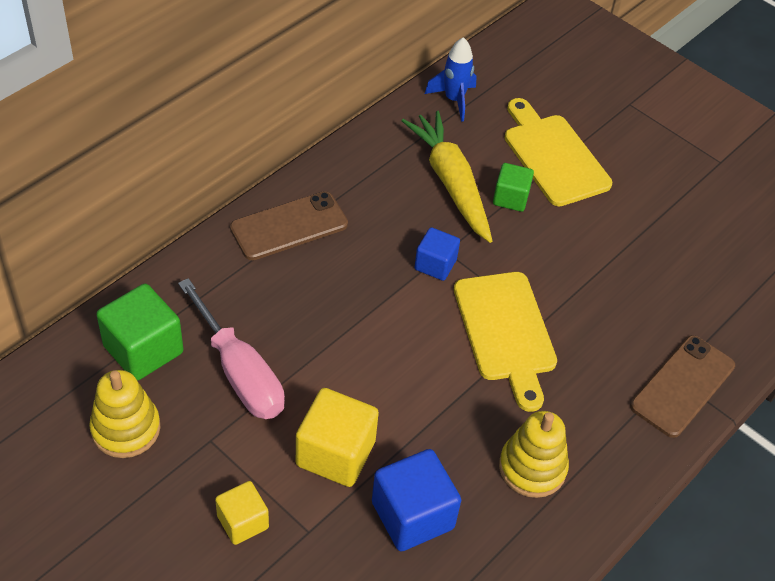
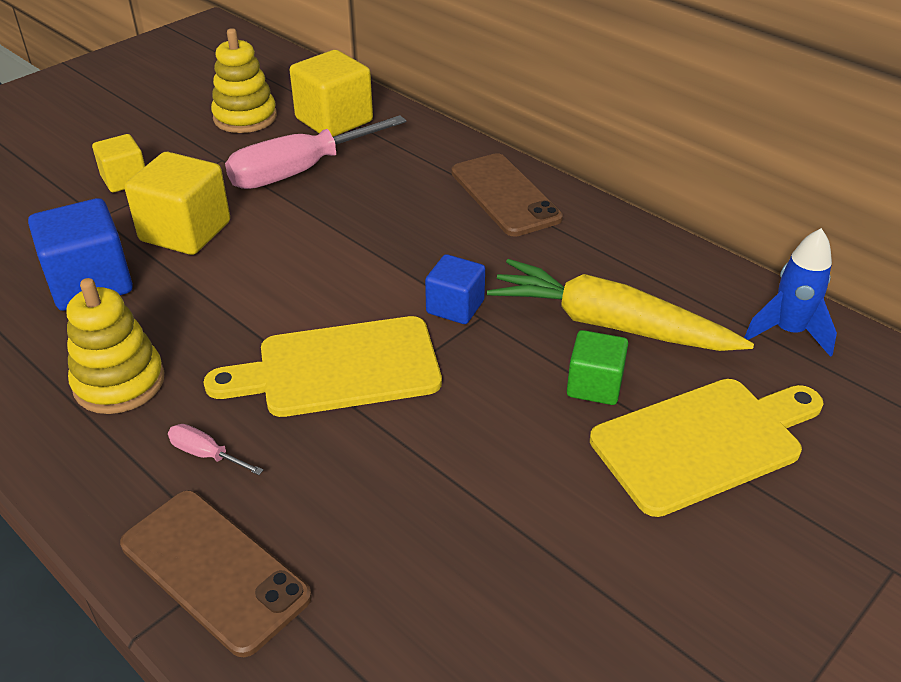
camera: 95 degrees right, 10 degrees down
(143, 349) = (334, 120): green cube -> yellow cube
(451, 183) = (610, 324): yellow carrot -> yellow carrot turned 135 degrees counterclockwise
(595, 402) = (206, 454): none -> pink screwdriver

